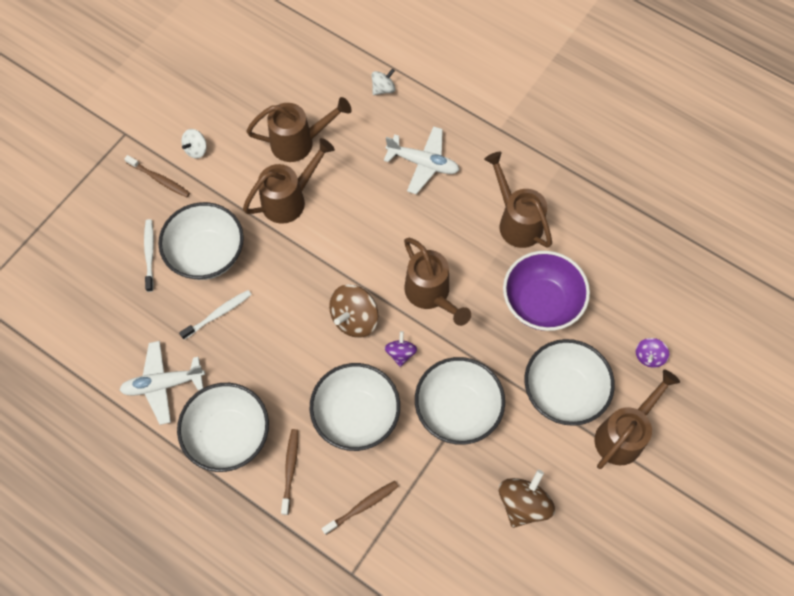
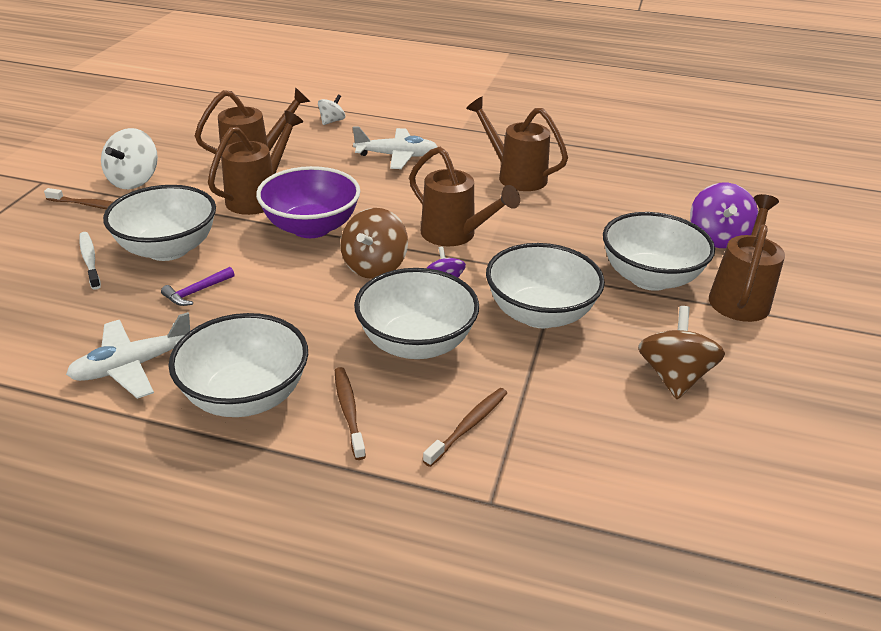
camera: 20 degrees left, 30 degrees down
(196, 149) = (134, 181): white spinning top -> white spinning top, size x1.72
(218, 314) = (197, 292): white toothbrush -> purple hammer
(541, 303) = (578, 221): purple bowl -> purple bowl (311, 227)
(649, 356) = (717, 238): purple spinning top -> purple spinning top, size x1.72

